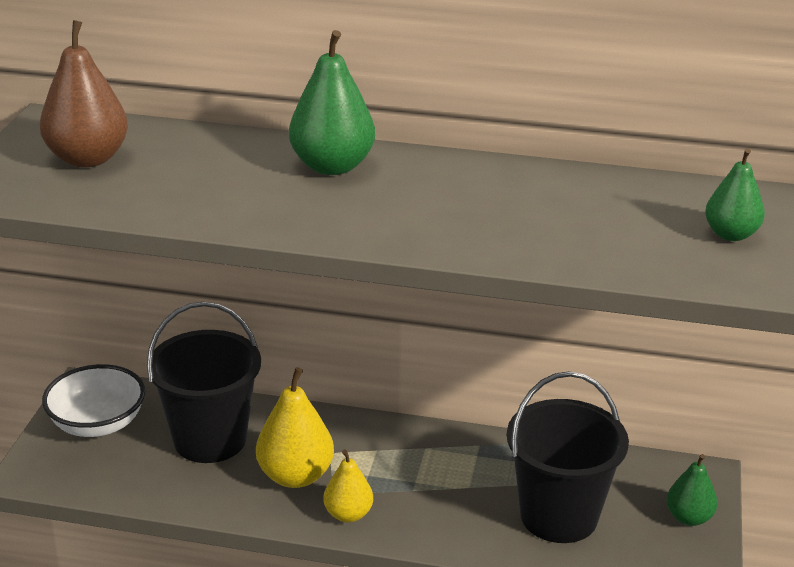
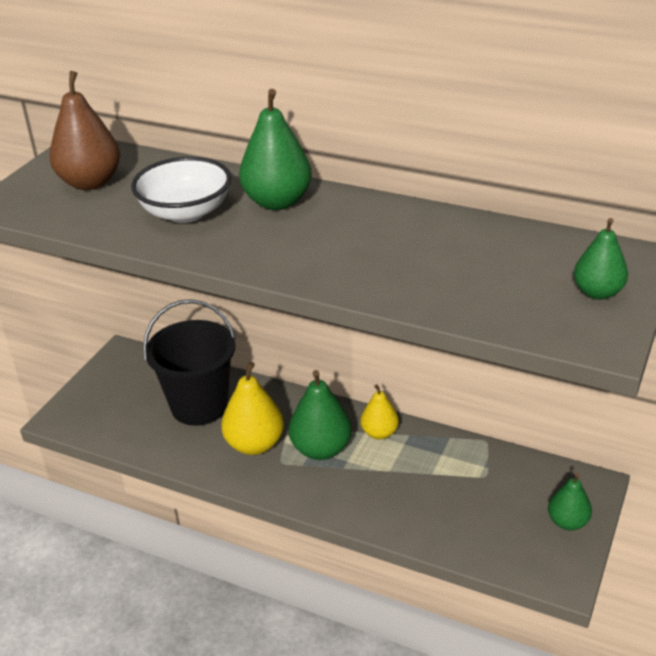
camera: 15 degrees right, 5 degrees up
(97, 424) = (121, 383): white bowl -> white bowl (186, 212)
(348, 514) = (285, 482): yellow pear -> yellow pear (379, 433)
(379, 472) = (321, 449): none -> green pear
(559, 516) = (456, 506): black bucket -> none

